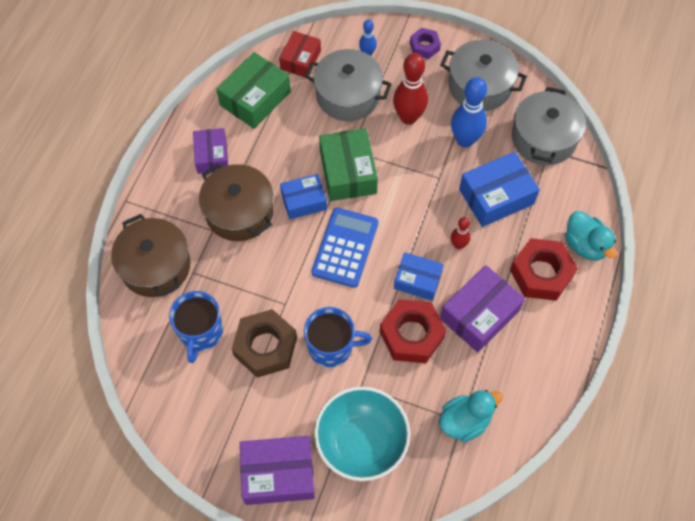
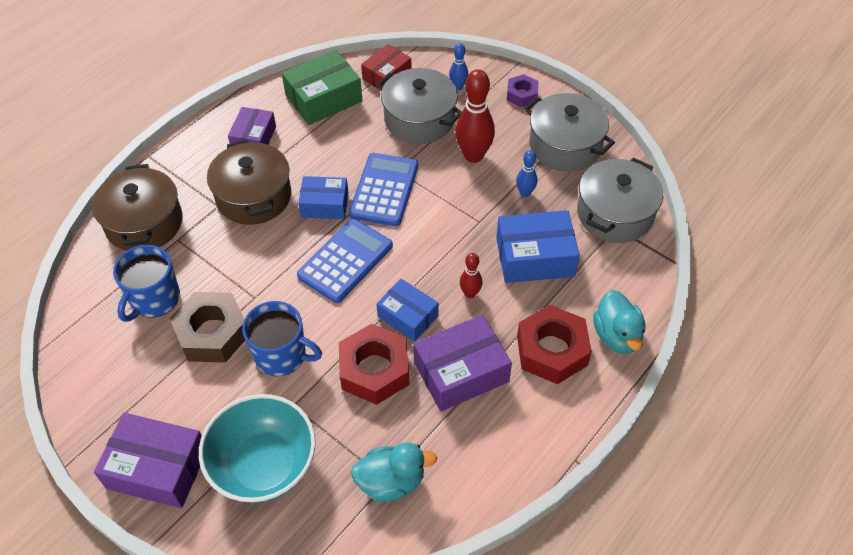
camera: 20 degrees right, 10 degrees down
(348, 172) = (384, 190): green box -> blue calculator
(465, 140) = (525, 193): blue bowling pin -> blue bowling pin, size x0.53

